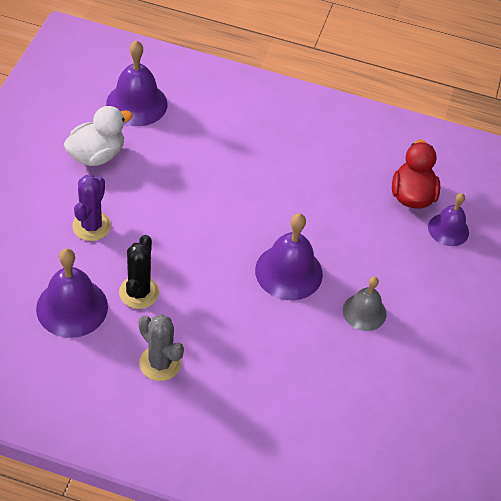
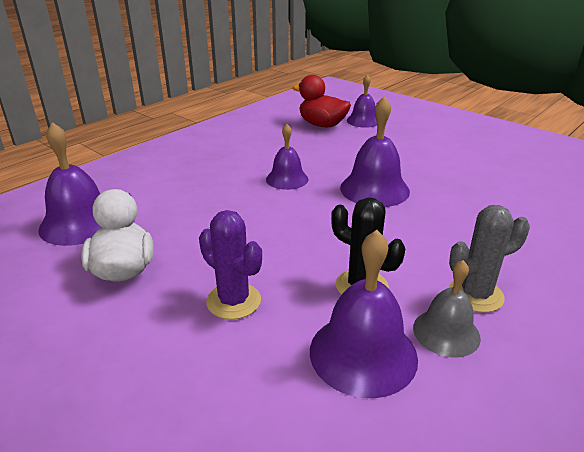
camera: 60 degrees left, 20 degrees down
(272, 203) = (287, 179): none -> purple bell
(364, 312) = (434, 167): grey bell -> grey bell (446, 332)

